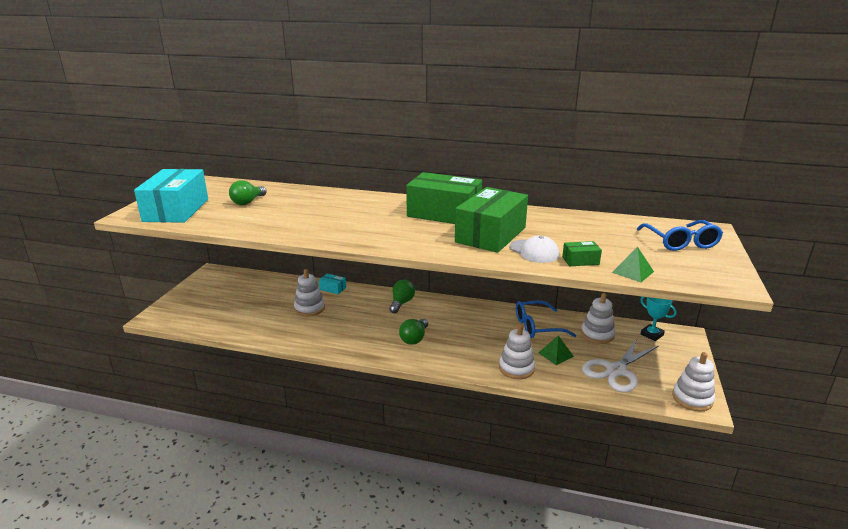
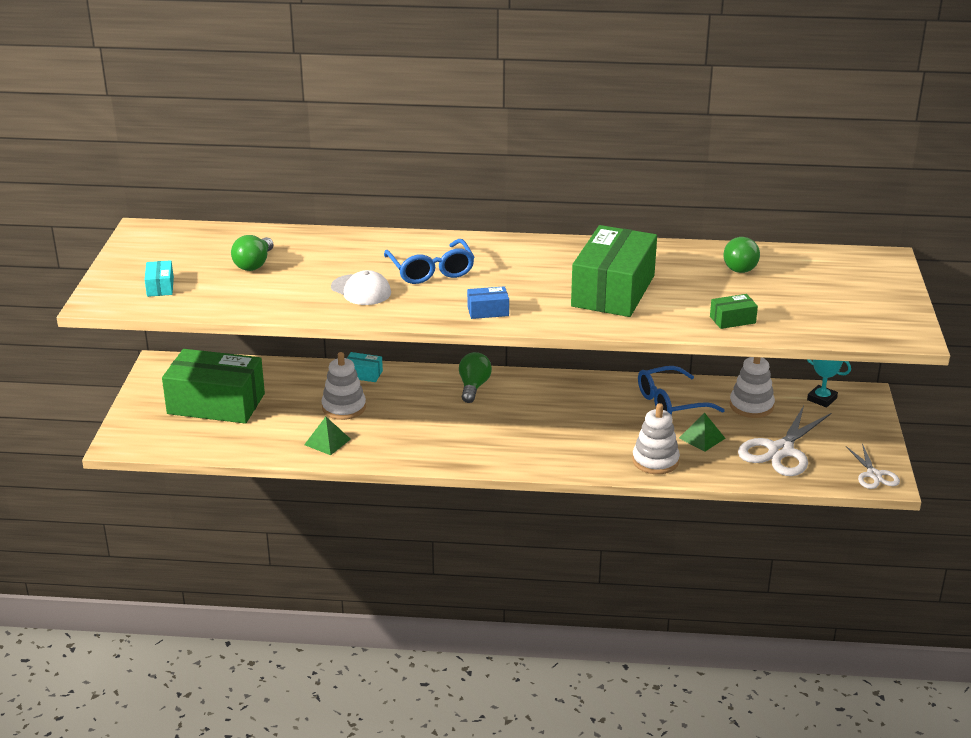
camera: 10 degrees left, 5 degrees up
(176, 210) = (160, 287): turquoise box -> turquoise box, size x0.41
(390, 240) = (488, 311): none -> blue box
(414, 338) = (510, 436): green light bulb -> green light bulb (740, 266)
(444, 213) = (540, 262): green box -> green box (216, 404)
(534, 251) = (674, 311): white cap -> white cap (361, 290)
(632, 272) = (795, 330): green pyramid -> green pyramid (327, 442)
(680, 242) = (849, 281): blue glasses -> blue glasses (431, 270)
(692, 398) = (874, 475): white stacking toy -> white scissors

